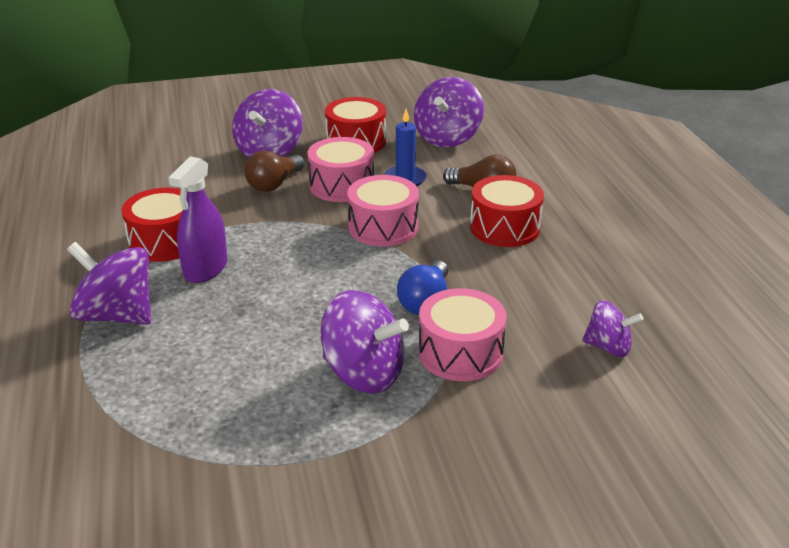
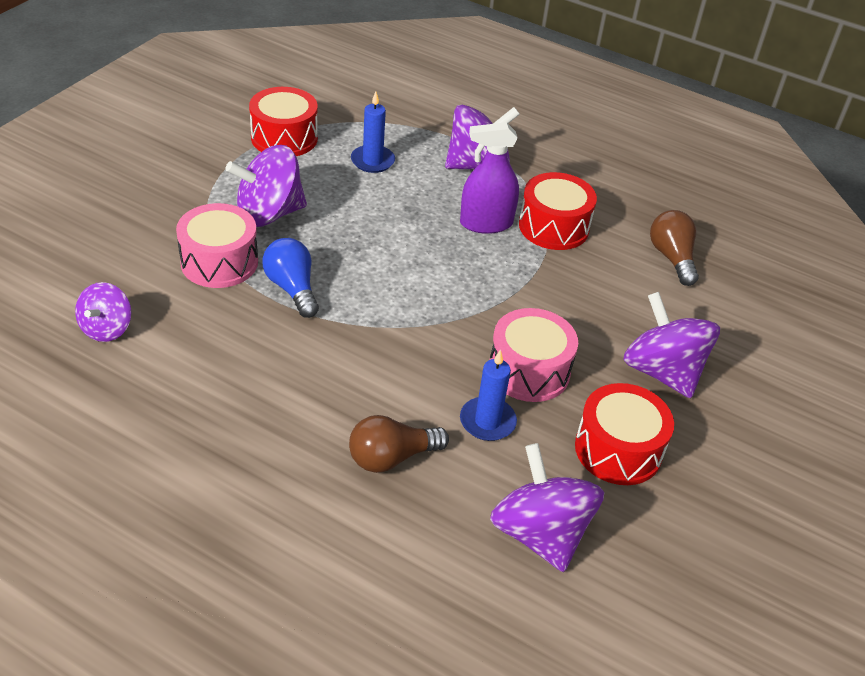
camera: 130 degrees right, 10 degrees up
(193, 373) = (372, 161): none -> blue candle
(206, 269) = (486, 223): purple spray bottle -> purple spray bottle turned 75 degrees counterclockwise
(274, 184) = (584, 332): brown light bulb -> brown light bulb (672, 258)
(383, 227) = (421, 342): pink drum -> none
(504, 227) = (313, 413): red drum -> red drum (284, 138)
(608, 347) = (107, 328): purple spinning top -> purple spinning top turned 45 degrees counterclockwise

